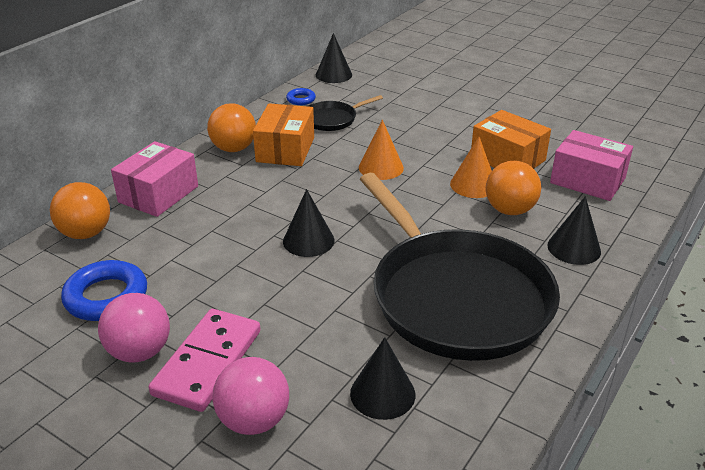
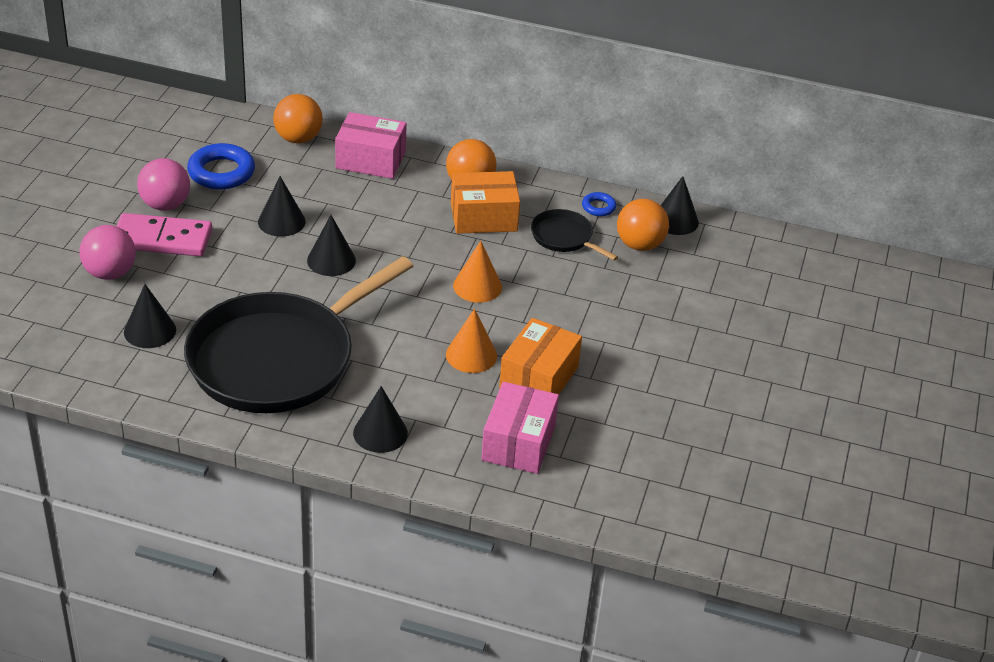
camera: 70 degrees right, 5 degrees up
(226, 264) = (281, 221): none -> black cone
(509, 210) = (432, 384): orange ball -> orange ball (640, 245)

